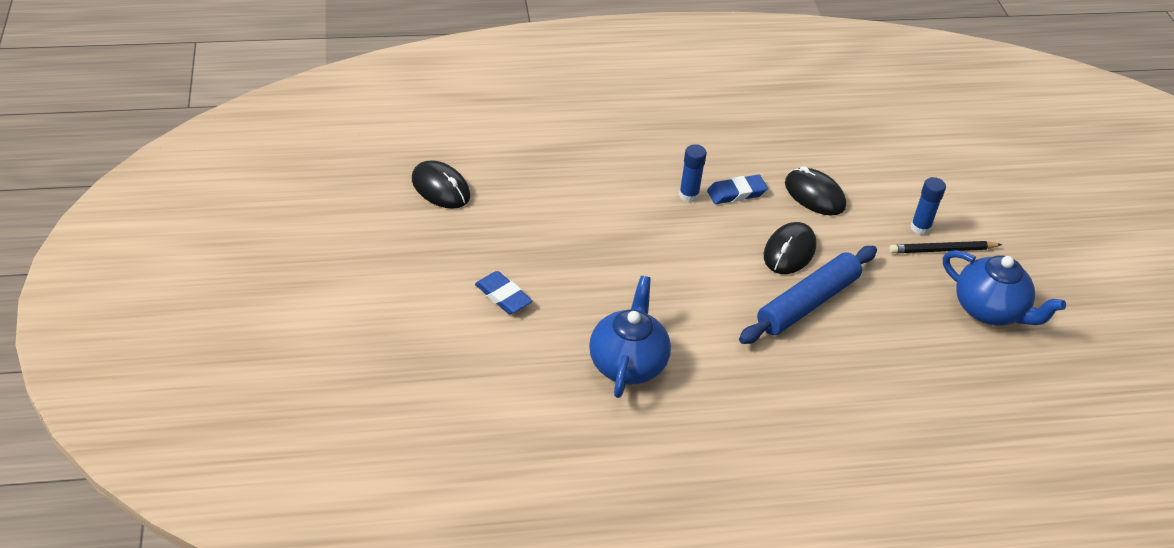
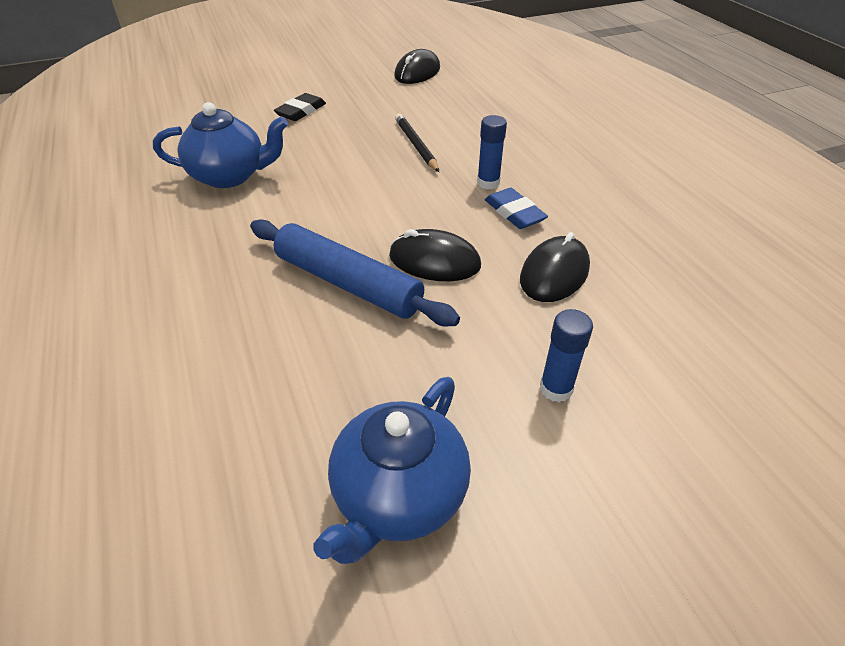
camera: 80 degrees right, 0 degrees up
(503, 296) = (301, 111): blue eraser -> black eraser
(942, 250) = (518, 420): black pencil -> black pencil (416, 145)

